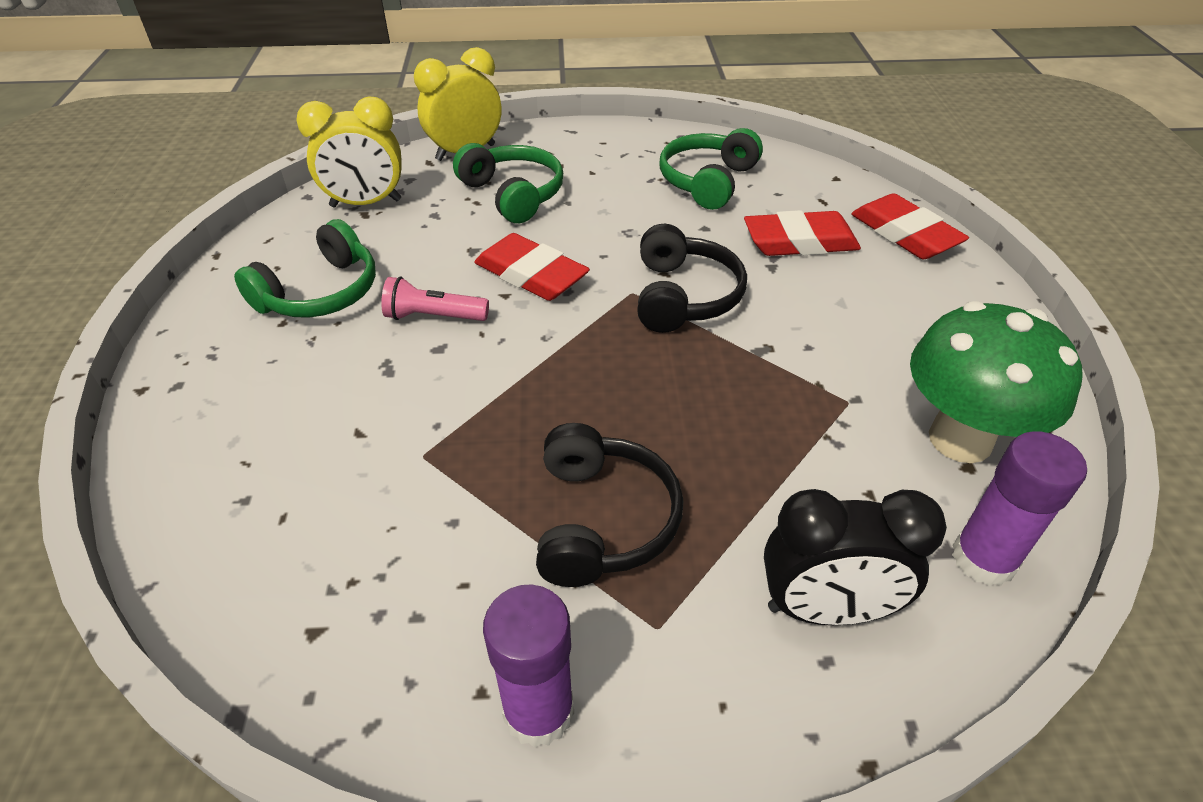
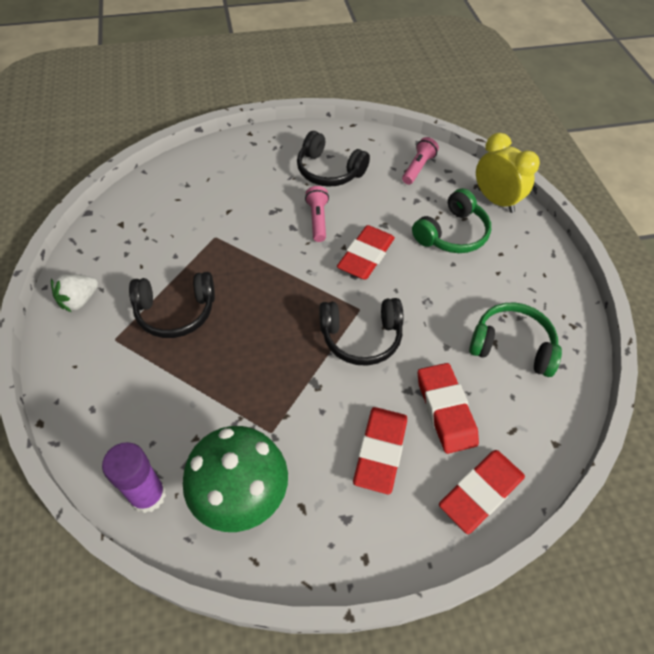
camera: 80 degrees right, 10 degrees up
(320, 293) = (329, 171): green headphones -> black headphones
(366, 203) = (418, 168): yellow clock -> pink flashlight
(538, 711) = (79, 300): purple glue stick -> white strawberry
(825, 609) = (120, 410): black clock -> none
(864, 300) = (380, 451): none -> red eraser

